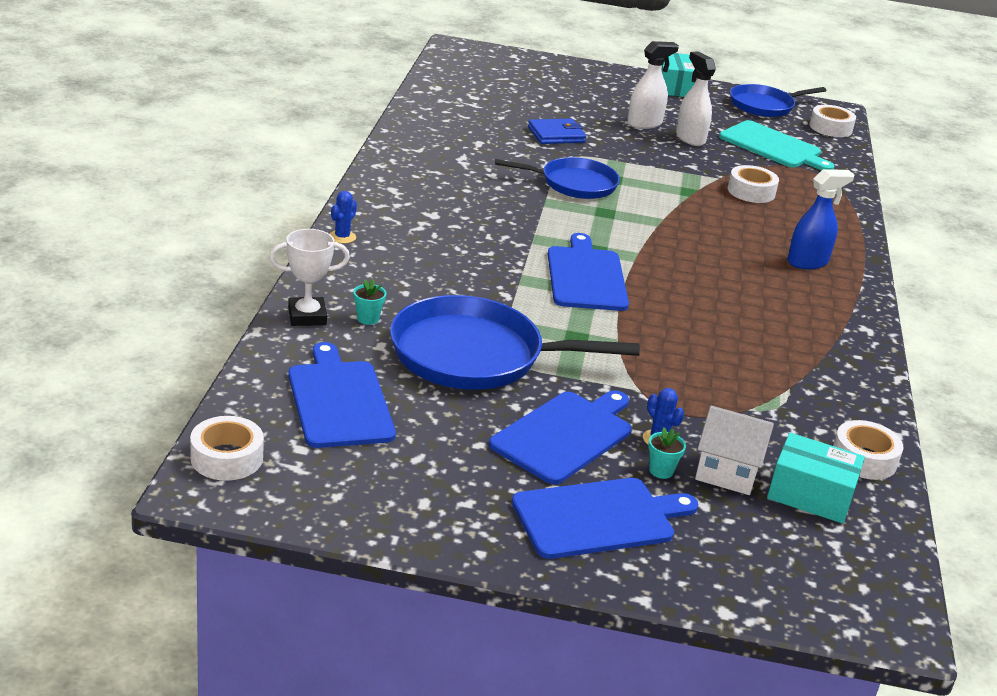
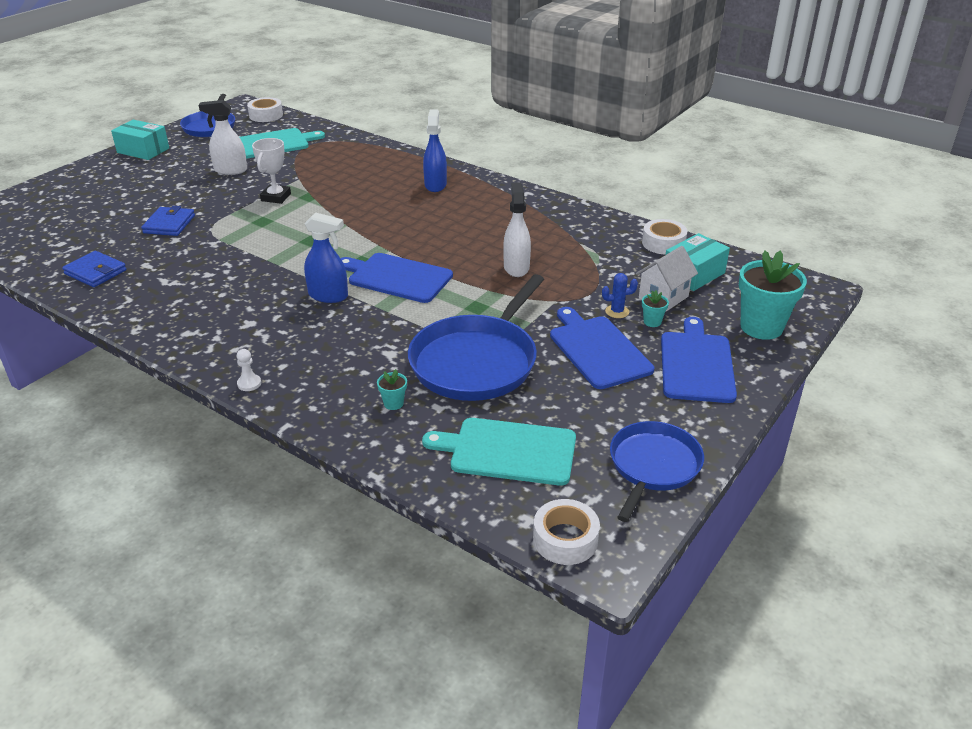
camera: 60 degrees left, 5 degrees up
(307, 316) = (369, 438): white trophy -> white trophy (276, 197)
(339, 401) = (508, 451): blue cutting board -> turquoise cutting board
(342, 237) = (249, 383): blue cactus -> white pawn
(445, 124) = (95, 272): none -> blue wallet
(515, 245) = (328, 296): none -> blue spray bottle
(574, 184) = (256, 240): blue pan -> blue pan (653, 466)
(644, 123) = (189, 181): white spray bottle -> white spray bottle (516, 267)
(734, 570) = (761, 327): none -> turquoise flower pot
(751, 192) = (328, 173): white tape -> none

